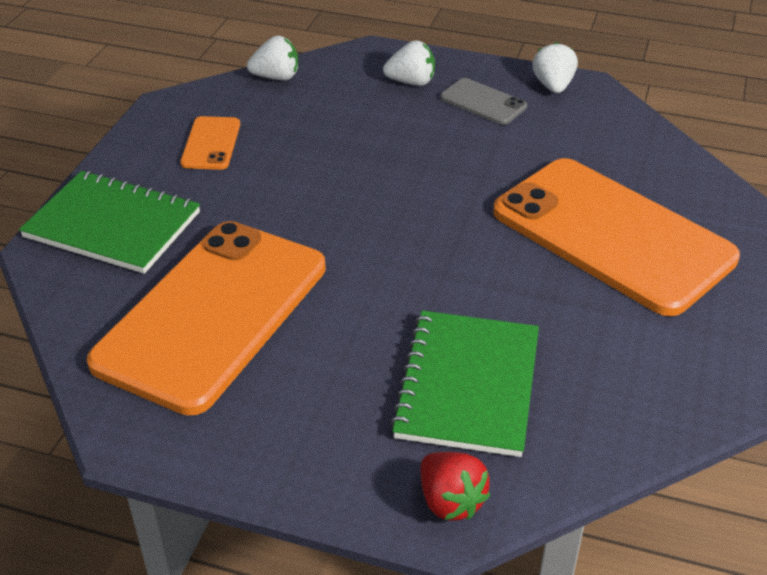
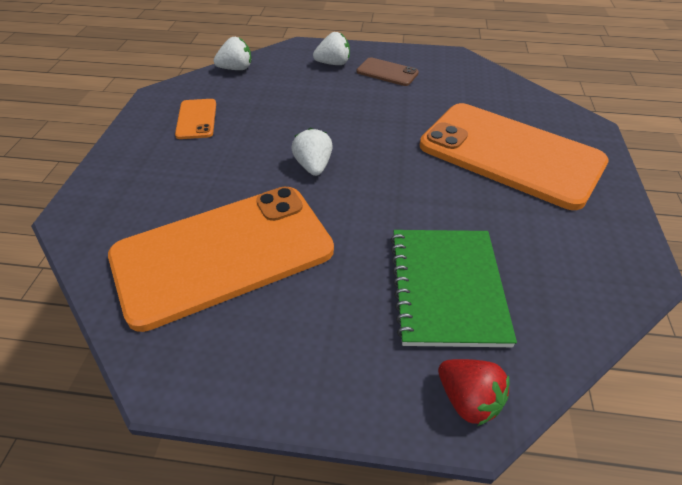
camera: 10 degrees left, 5 degrees up
(112, 225) = (127, 189): green notebook -> none
(213, 314) = (223, 254): orange phone -> orange phone turned 45 degrees clockwise
(483, 102) = (387, 72): grey phone -> brown phone
(553, 86) = (431, 58): white strawberry -> white strawberry (313, 166)

